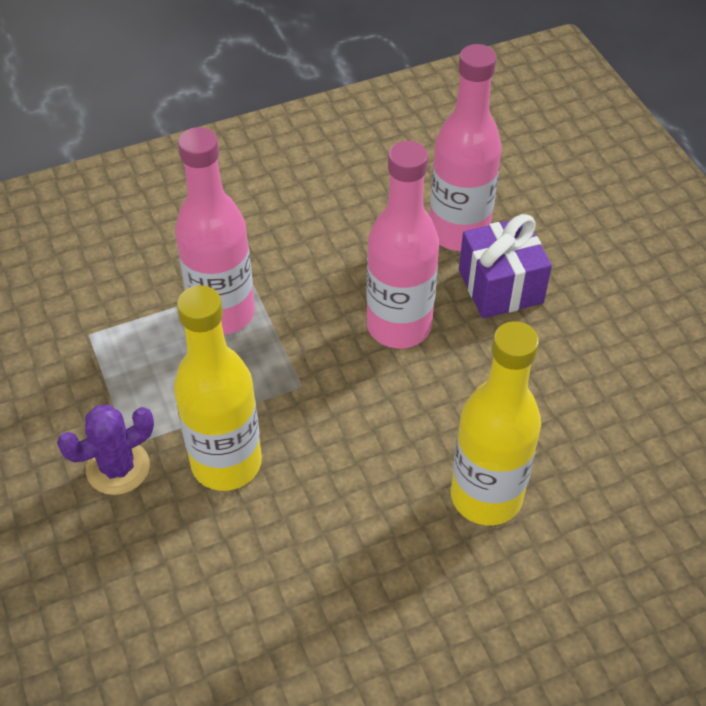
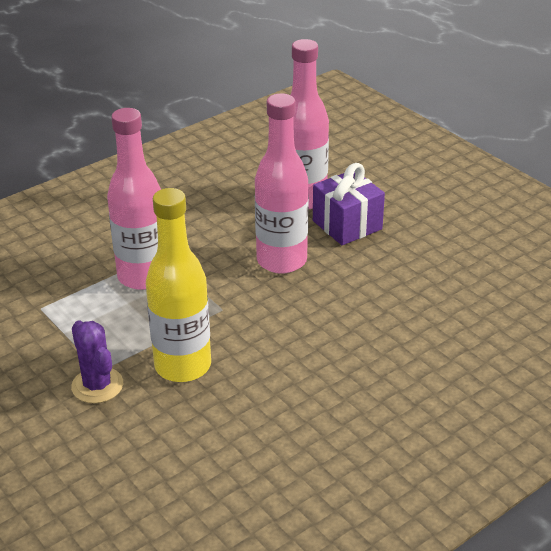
camera: 15 degrees left, 15 degrees down
(118, 468) = (97, 385): purple cactus -> purple cactus turned 75 degrees counterclockwise
(486, 496) = (387, 348): yellow bottle -> none

